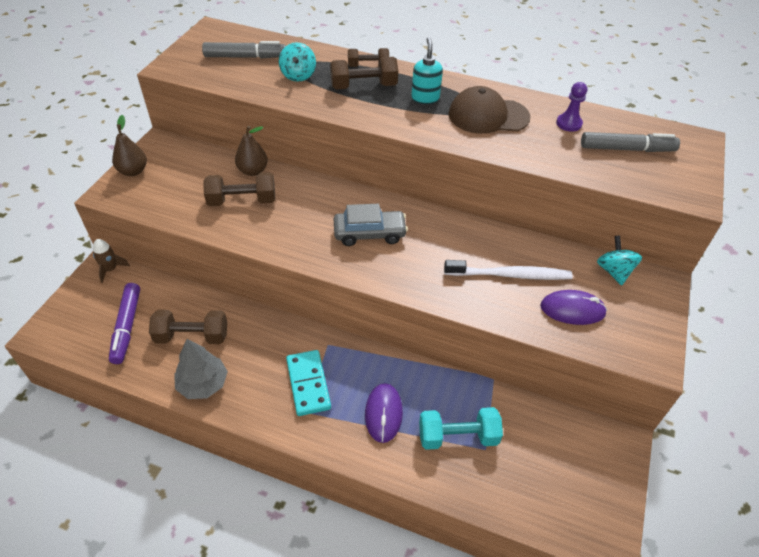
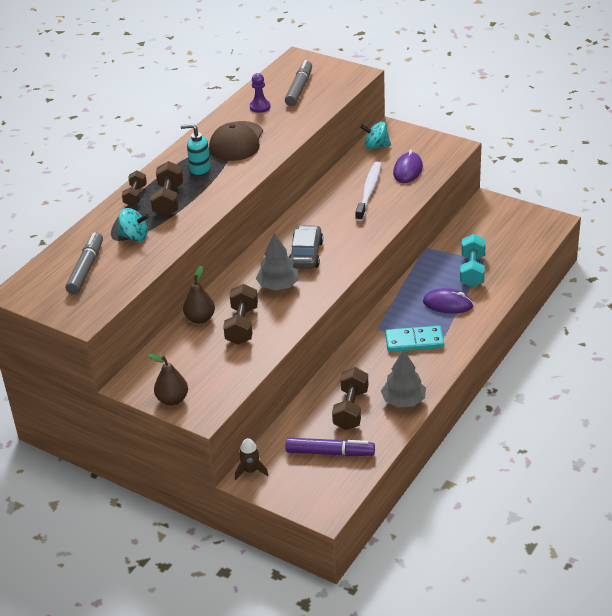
camera: 75 degrees left, 10 degrees down
(310, 219) = (278, 286): none -> grey tree

